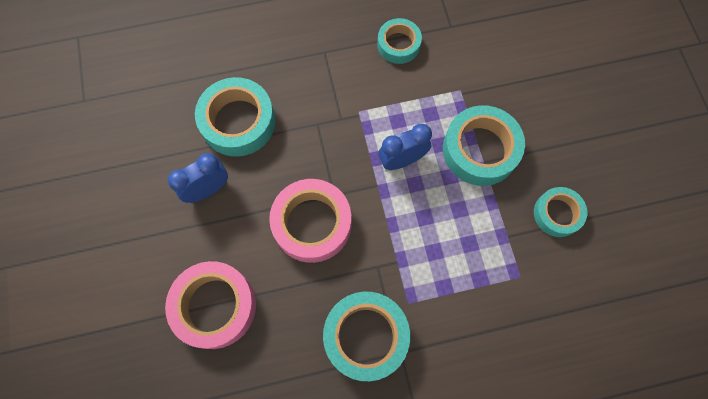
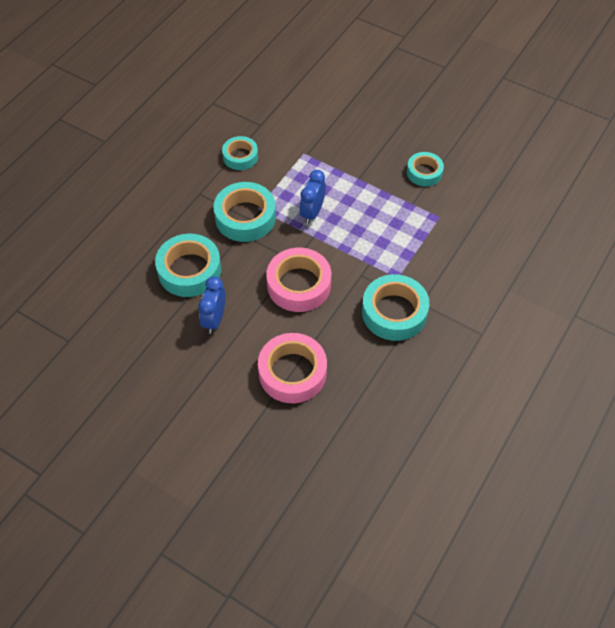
camera: 45 degrees left, 15 degrees down
(480, 150) = (349, 174): turquoise tape -> turquoise tape (245, 217)

